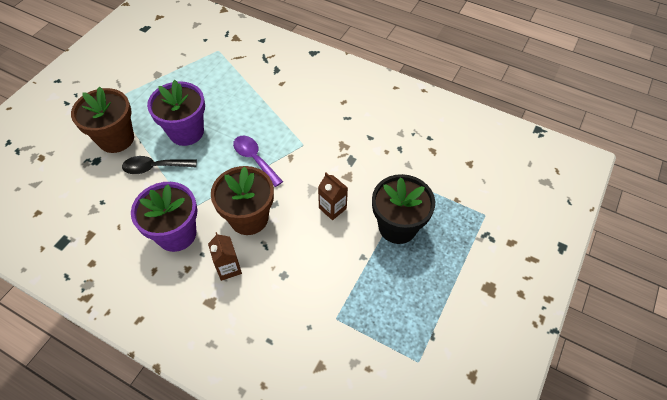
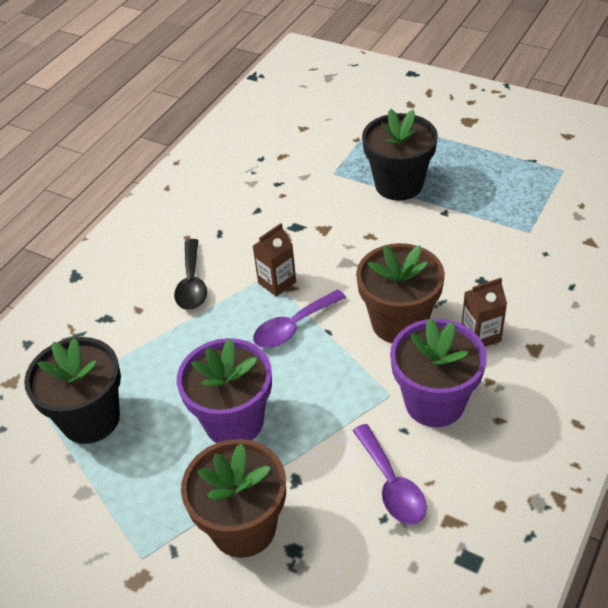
camera: 85 degrees left, 10 degrees down
(122, 207) = (391, 484): none -> purple spoon
(154, 167) = (309, 454): black spoon -> black spoon (192, 284)
(203, 71) = (90, 419): none -> black flower pot
(332, 208) = (376, 241): brown carton -> brown carton (277, 282)

